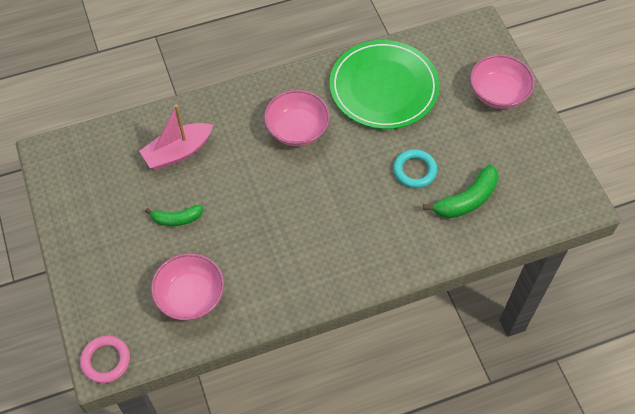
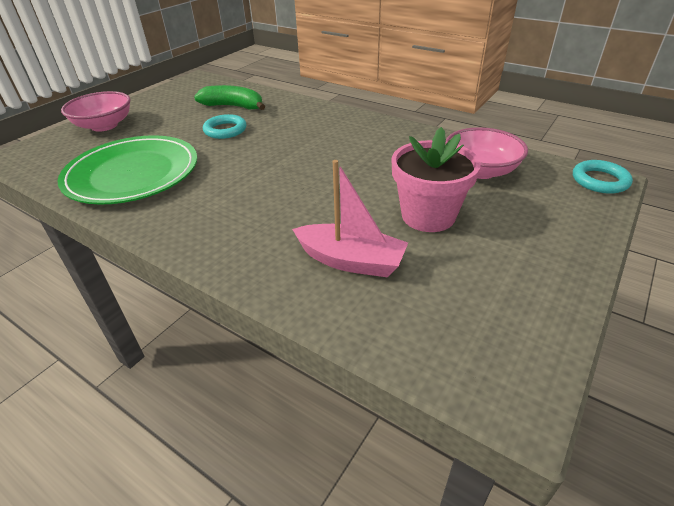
camera: 125 degrees left, 20 degrees down
(106, 360) = (599, 180): pink ring -> turquoise ring
(176, 219) = (428, 216): green banana -> pink flower pot
(297, 129) = (233, 197): pink bowl -> none

